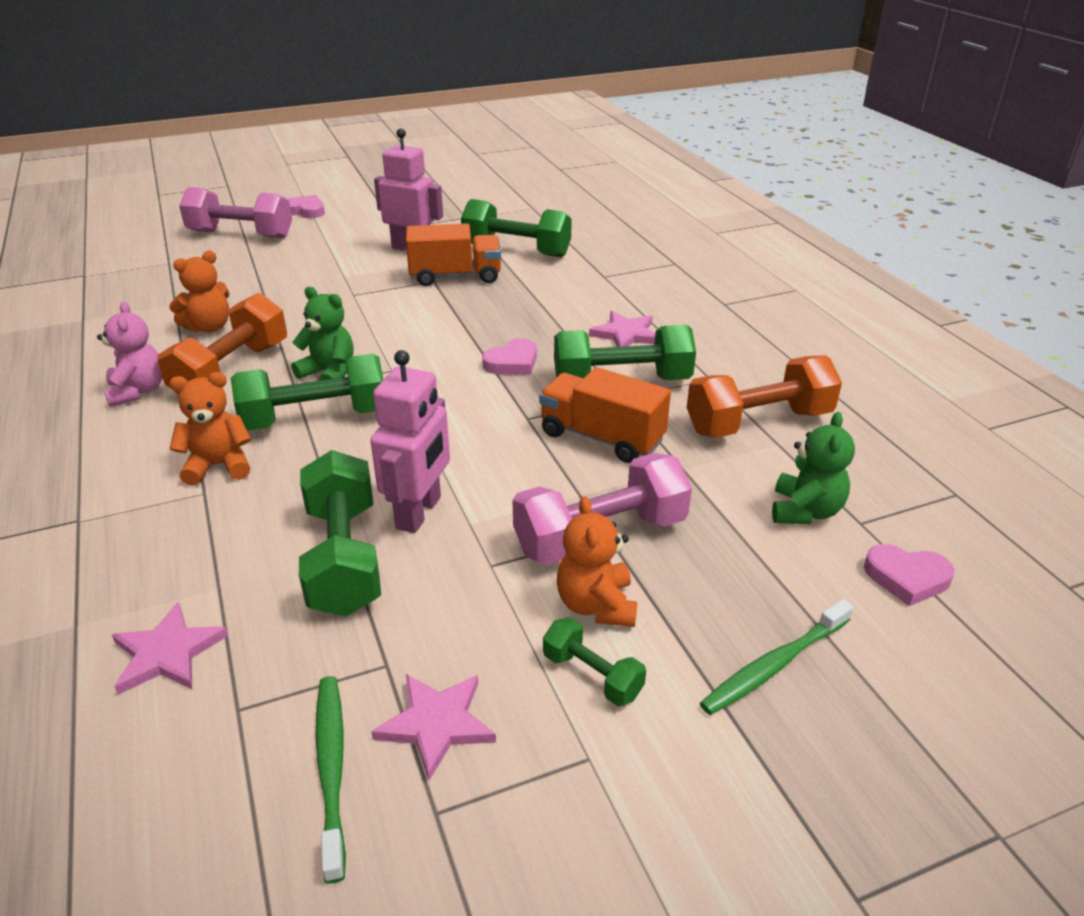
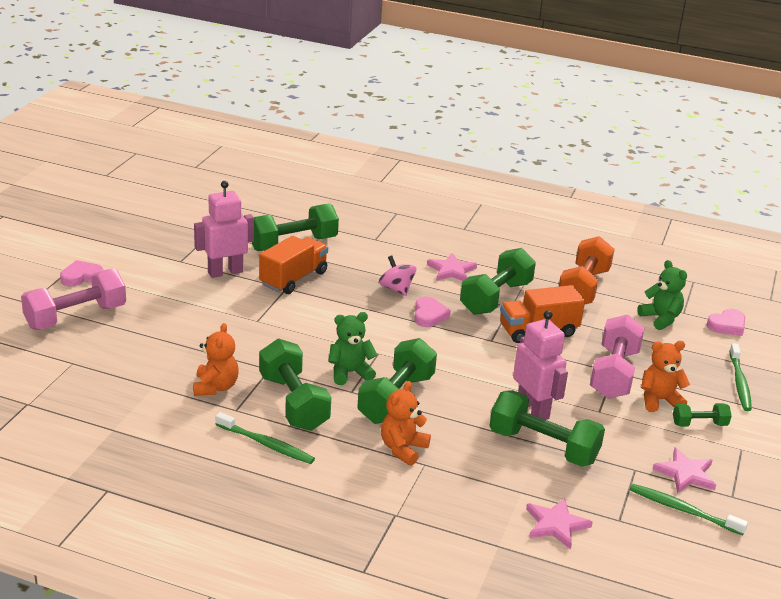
camera: 50 degrees left, 5 degrees down
(138, 391) = (266, 444): pink teddy bear -> green toothbrush
(232, 371) = (293, 402): orange dumbbell -> green dumbbell
(531, 325) = (396, 289): none -> pink spinning top
(596, 605) = (659, 400): orange teddy bear -> orange teddy bear turned 135 degrees clockwise

